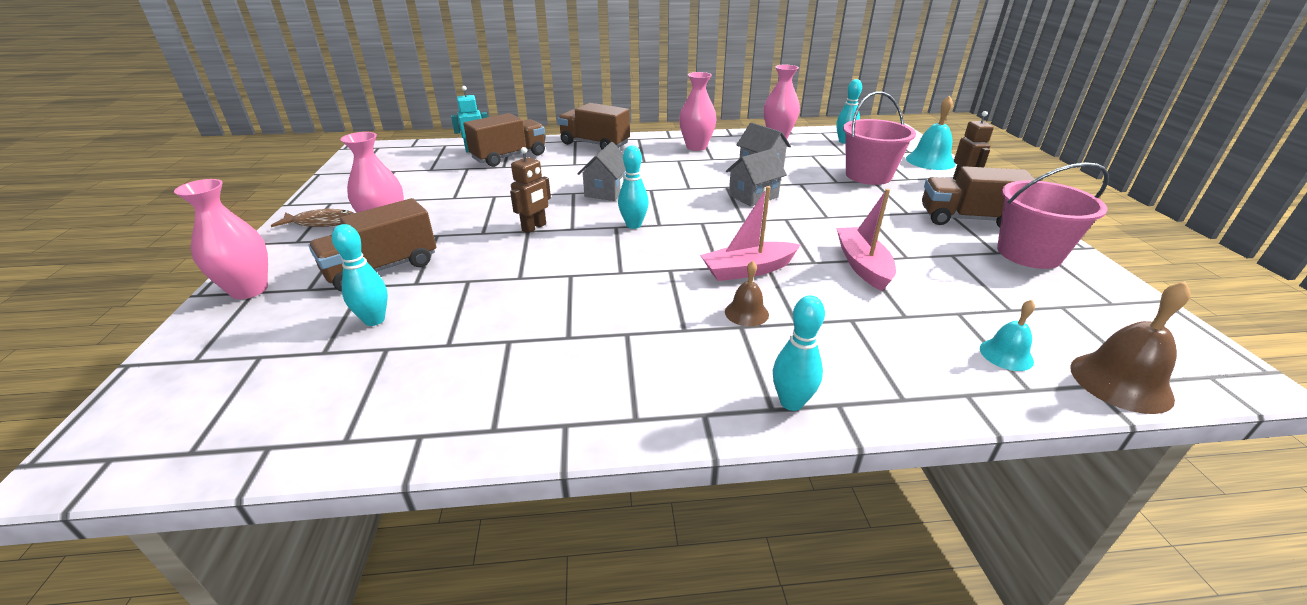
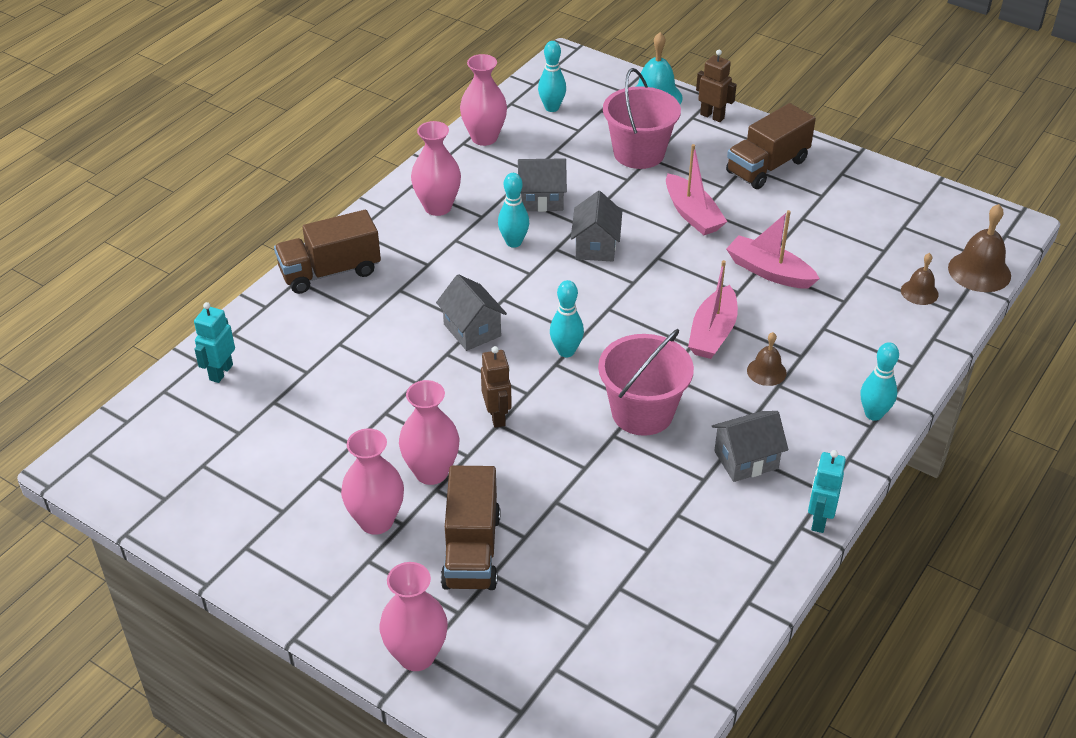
camera: 50 degrees left, 10 degrees up
(322, 223) = (302, 567): brown fish -> none
(374, 320) = (566, 582): turquoise bowling pin -> turquoise bowling pin (513, 242)
(452, 227) = (431, 472): none -> pink vase
(509, 157) = (282, 354): brown truck -> none
(588, 433) = (819, 520): none -> turquoise robot
(620, 349) = (746, 460): none -> grey house
(854, 213) = (692, 214): none -> pink boat
(1006, 354) = (919, 292): turquoise bell -> brown bell
(1028, 254) = (840, 183): pink bucket -> pink bucket (642, 412)

